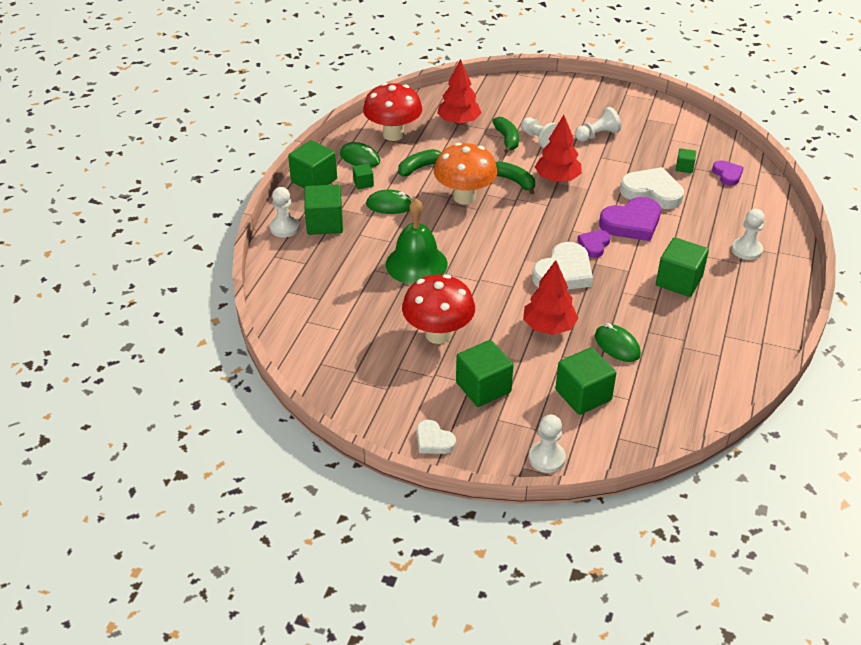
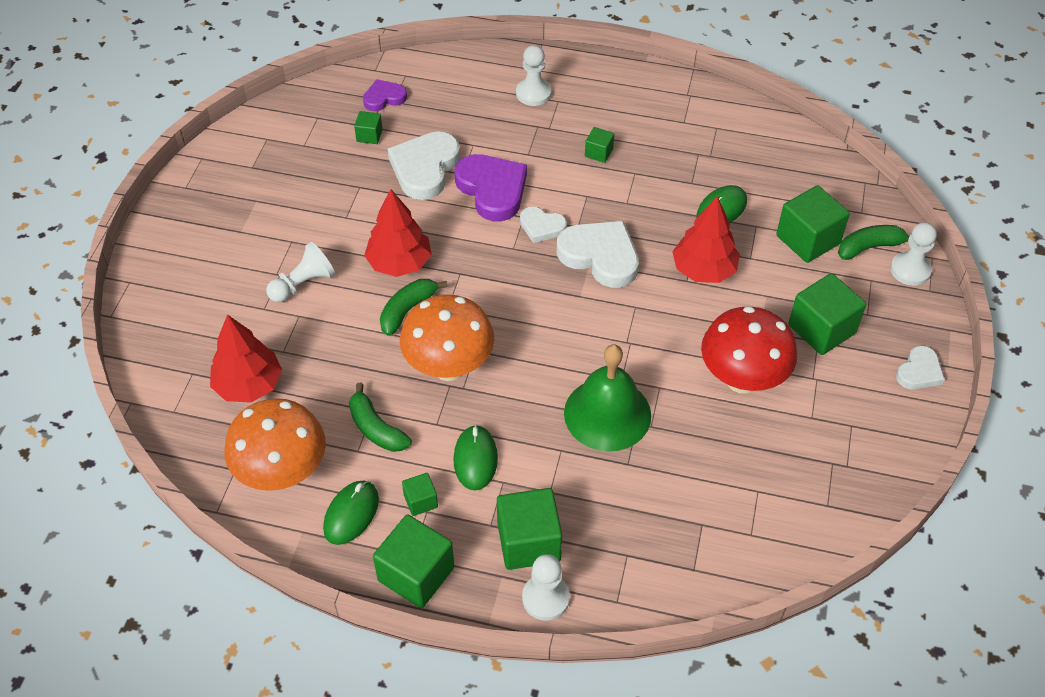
camera: 95 degrees left, 10 degrees up
(393, 134) = (283, 473): red mushroom -> orange mushroom
(507, 139) = (300, 322): green banana -> green banana (869, 247)
(594, 245) = (541, 227): purple heart -> white heart
(597, 135) = (292, 219): white pawn -> none
(679, 281) = (598, 153): green cube -> green cube, size x0.51

